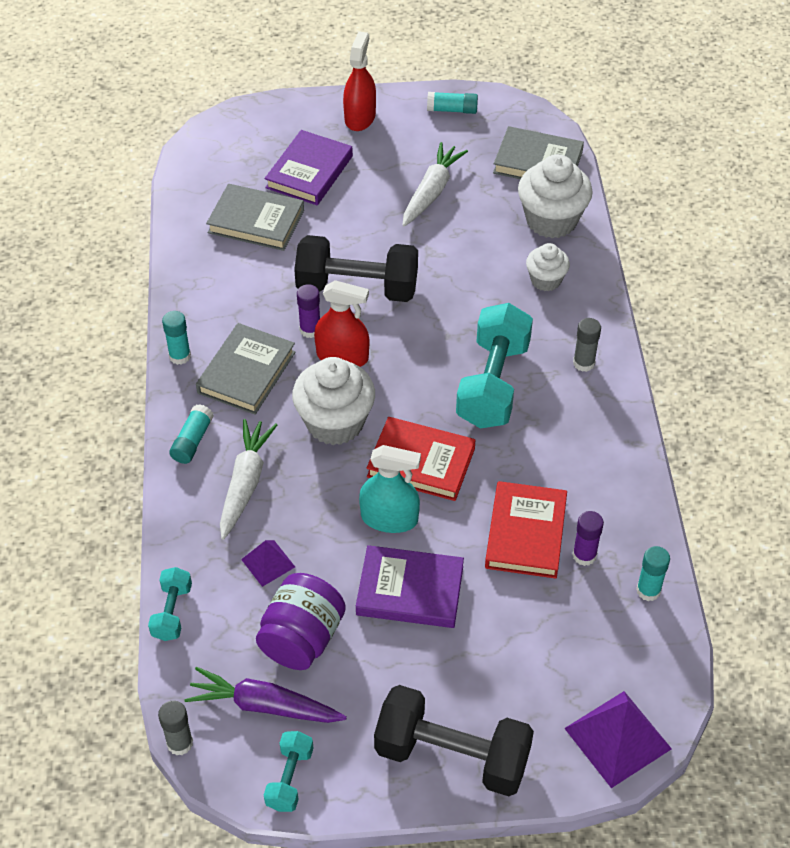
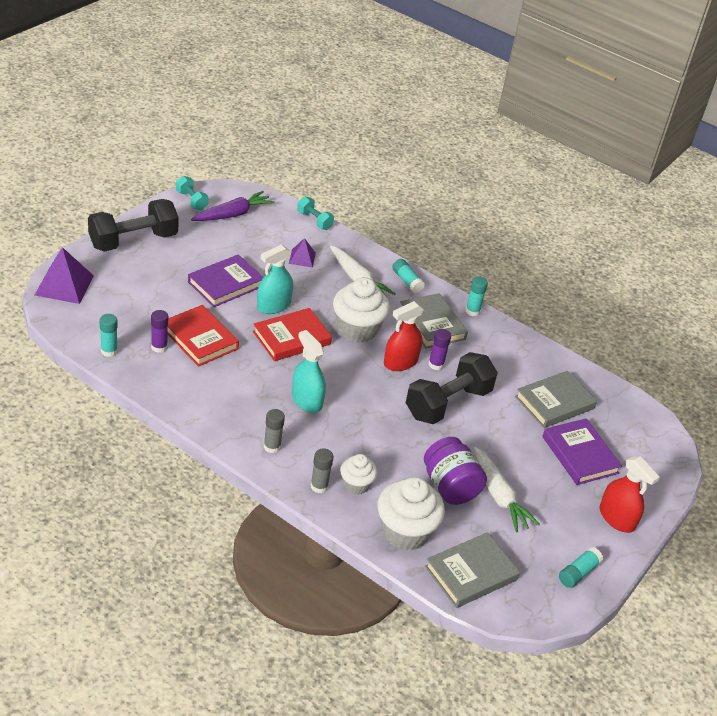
camera: 125 degrees right, 10 degrees down
(180, 743) = (249, 188): grey glue stick -> grey glue stick (319, 486)
(302, 638) = (249, 242): purple jar -> purple jar (450, 486)
(493, 384) = (306, 400): turquoise dumbbell -> turquoise spray bottle

